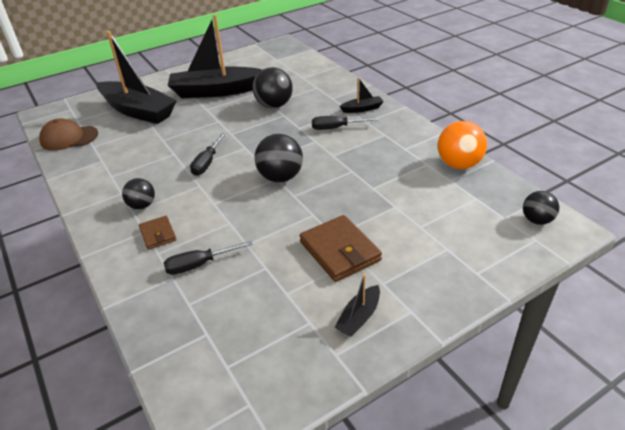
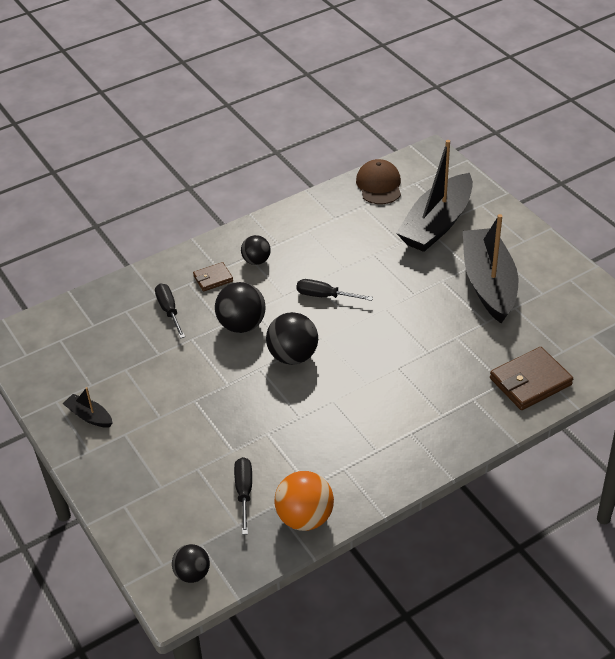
camera: 90 degrees right, 5 degrees up
(274, 105) = (451, 341): black ball -> black ball (242, 325)
(336, 128) = (394, 402): black screwdriver -> black screwdriver (244, 492)
(340, 251) = (171, 404): brown wallet -> brown wallet (530, 382)
(362, 109) = (443, 430): black boat -> none

